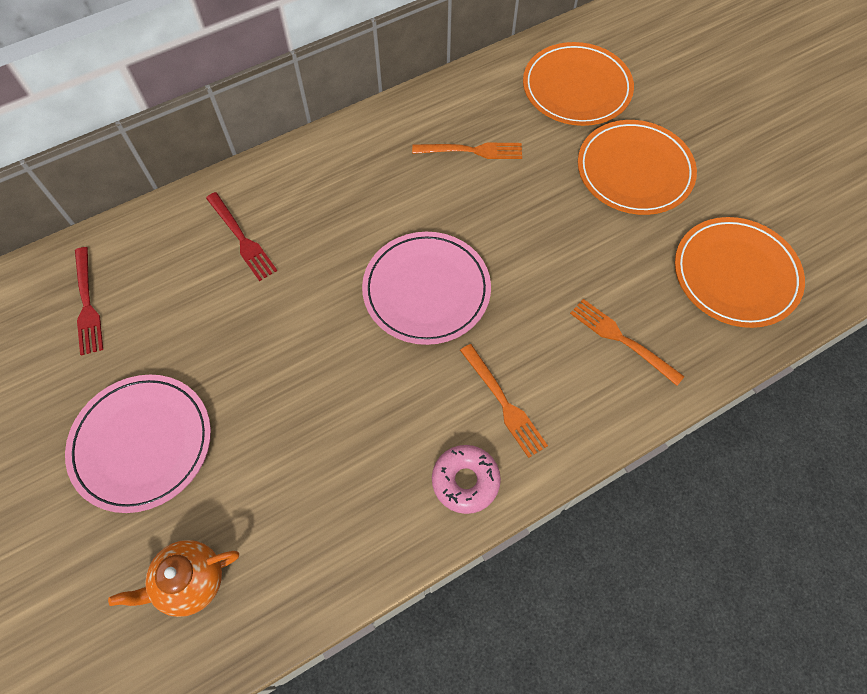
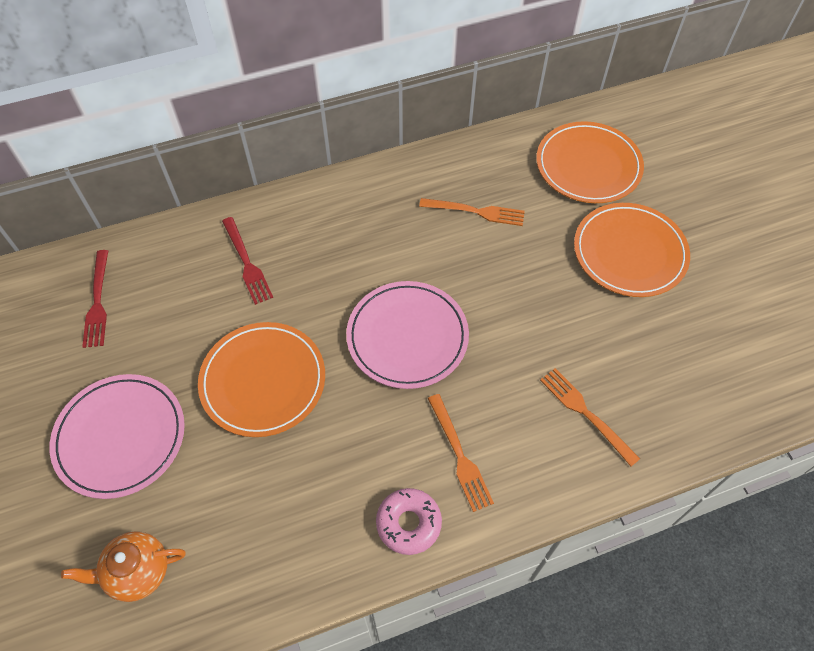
camera: 10 degrees right, 5 degrees down
(735, 274) = (710, 368): orange plate -> orange plate (263, 381)

